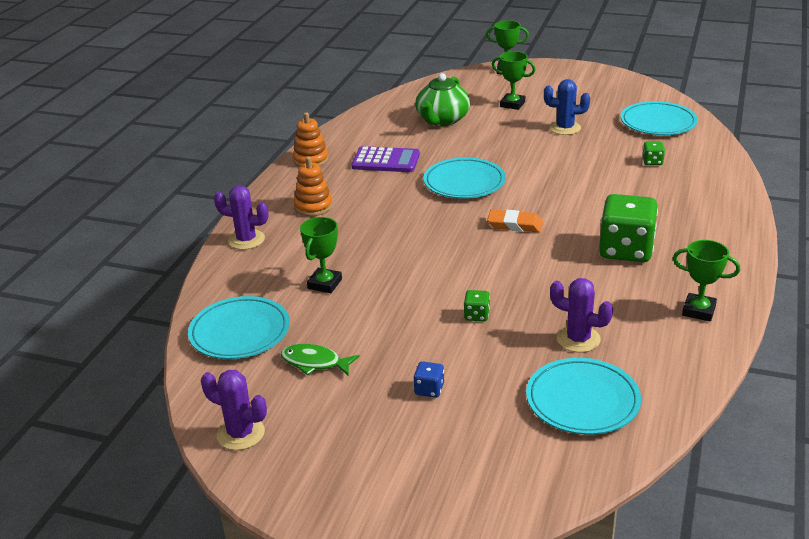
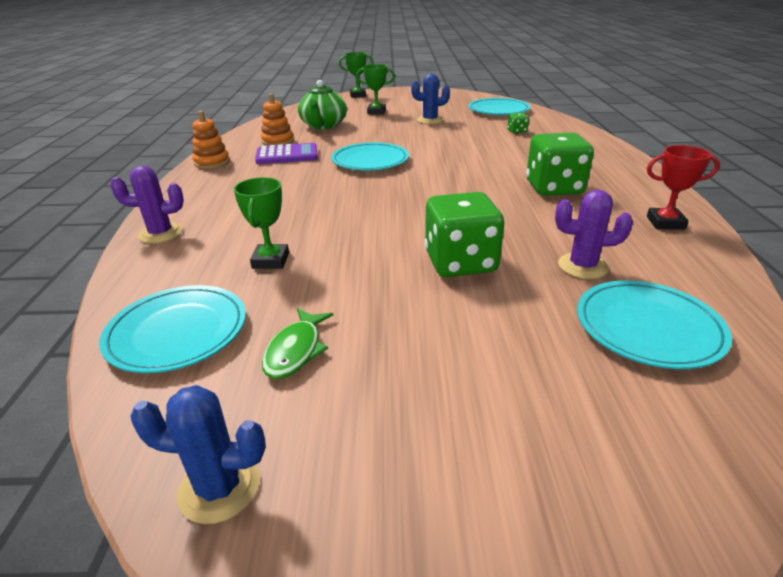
camera: 20 degrees left, 0 degrees up
(241, 434) = (219, 488): purple cactus -> blue cactus
(313, 206) = (228, 196): orange stacking toy -> orange stacking toy (278, 141)
(314, 362) = (296, 351): green fish -> green fish turned 75 degrees counterclockwise
(429, 389) = (464, 354): blue dice -> none
(476, 315) = (460, 262): green dice -> green dice, size x2.32
(515, 225) = (439, 183): orange eraser -> none
(698, 311) = (665, 223): green trophy -> red trophy

